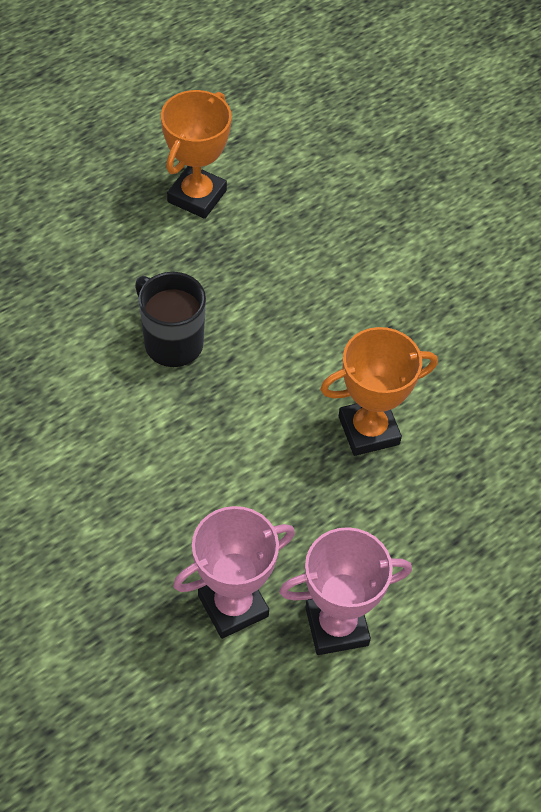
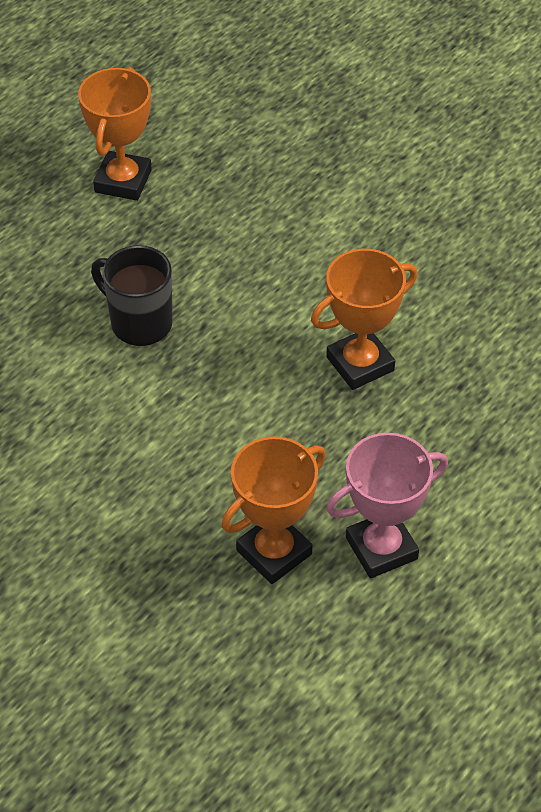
camera: 10 degrees left, 5 degrees down
(233, 606) = (274, 552): pink trophy -> orange trophy

